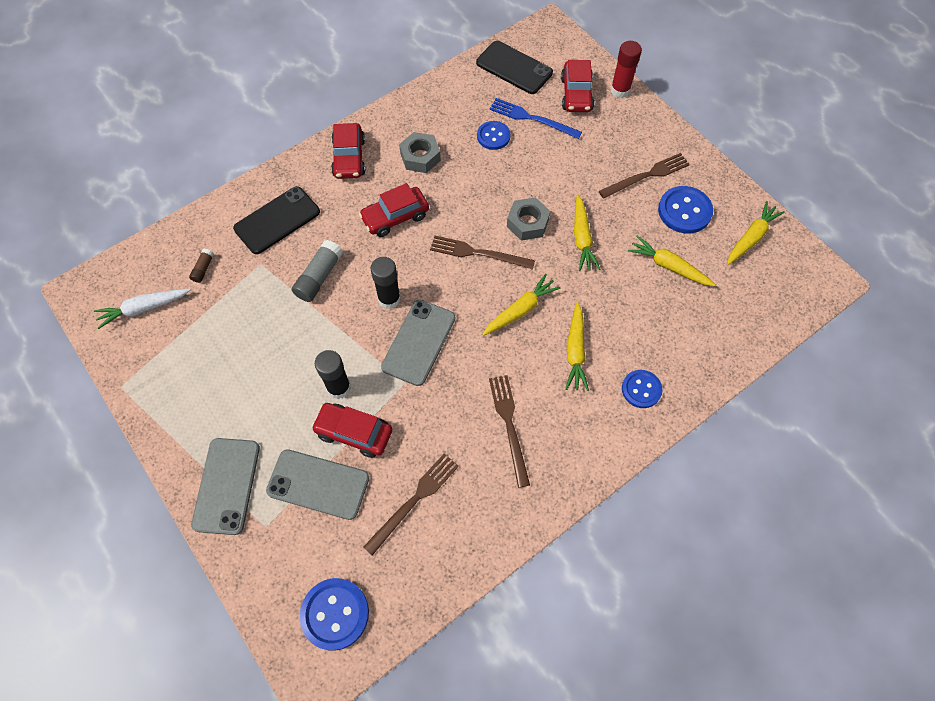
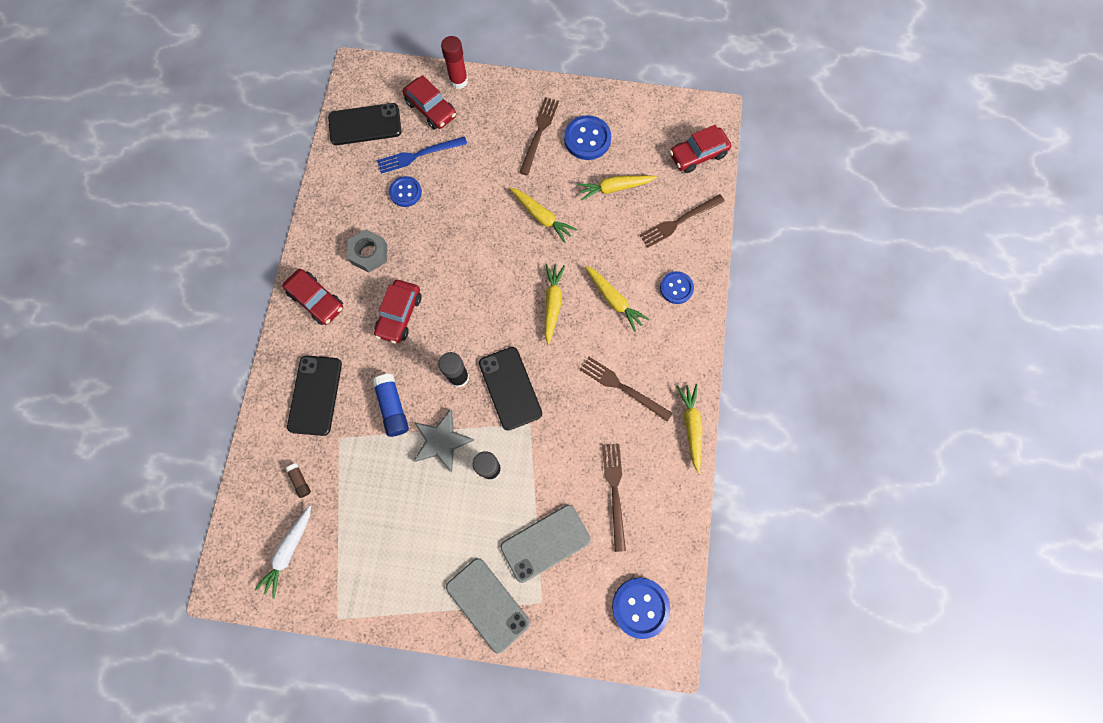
camera: 45 degrees left, 10 degrees up
(319, 277) = (393, 407): grey glue stick -> blue glue stick
(326, 333) = (441, 441): none -> grey star
(354, 433) = (532, 488): red car -> red car (698, 155)
(419, 342) = (510, 388): grey phone -> black phone
(478, 253) = (484, 289): brown fork -> brown fork (679, 221)
(527, 223) = (495, 237): grey nut -> none
(751, 237) = (644, 122): yellow carrot -> yellow carrot (691, 426)

